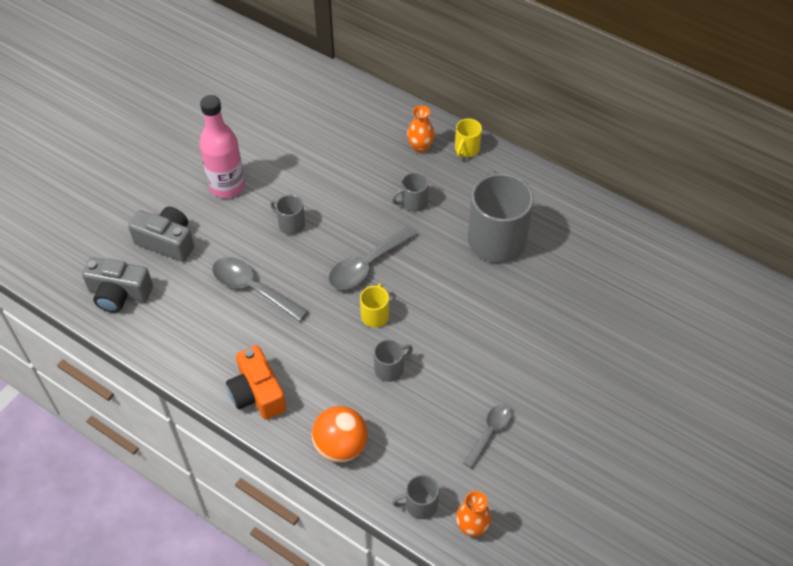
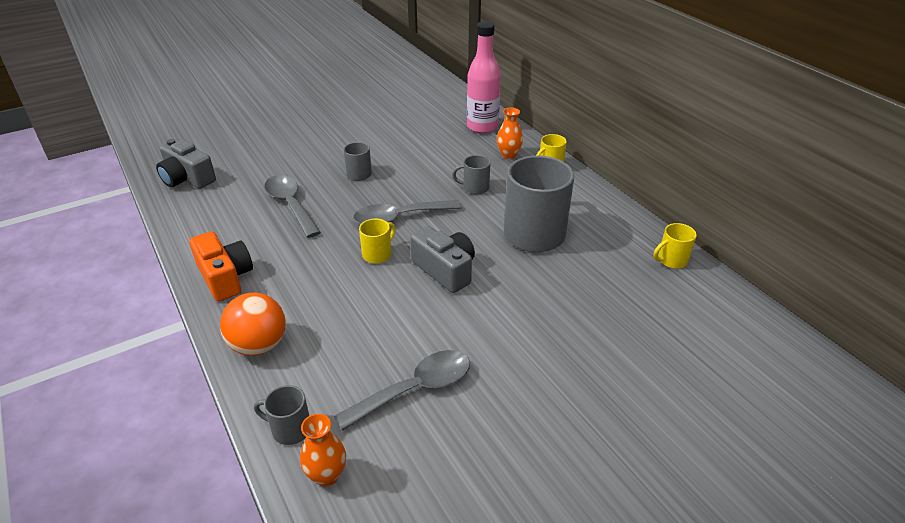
camera: 25 degrees right, 15 degrees down
(167, 242) = (253, 158): grey camera -> grey camera (445, 270)
(227, 186) = (330, 139): pink bottle -> pink bottle (482, 127)
(257, 393) = (225, 277): orange camera -> orange camera turned 150 degrees clockwise
(390, 369) = (358, 299): grey mug -> none
(490, 432) = (415, 389): grey spoon -> grey spoon, size x1.58
(620, 227) = (671, 260): none -> yellow mug

